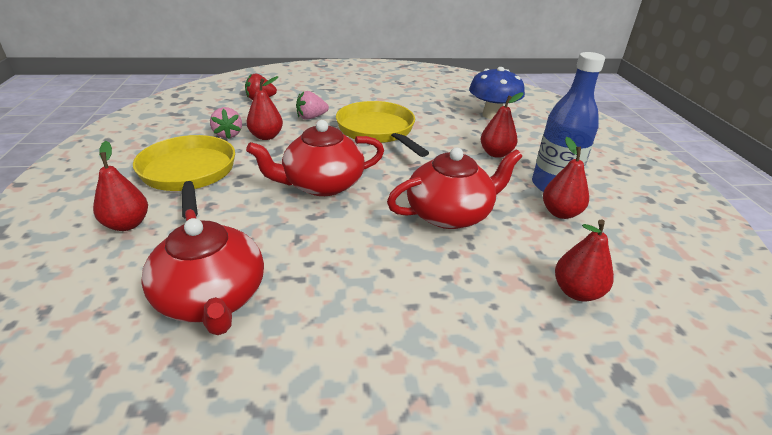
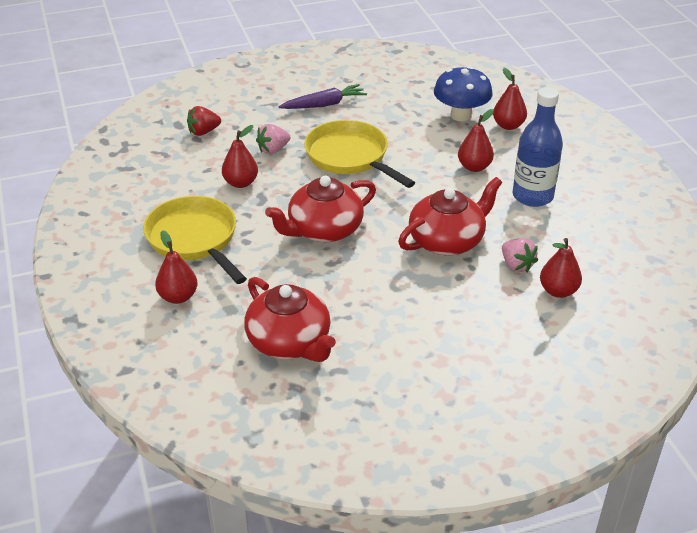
camera: 10 degrees left, 5 degrees up
(228, 134) = (200, 187): pink strawberry -> pink strawberry (516, 265)
(373, 94) = (324, 105): none -> purple carrot
(560, 213) = (541, 224): red pear -> red pear (508, 125)

